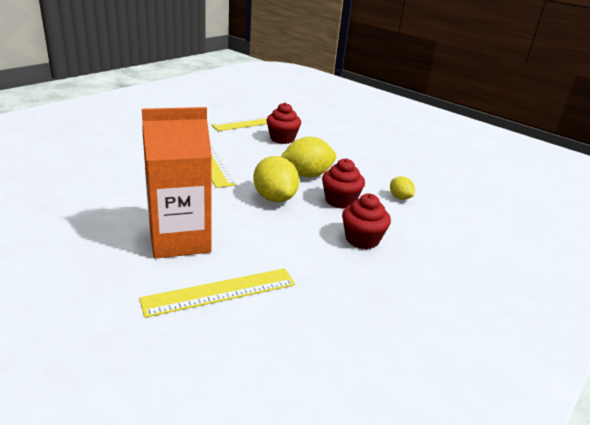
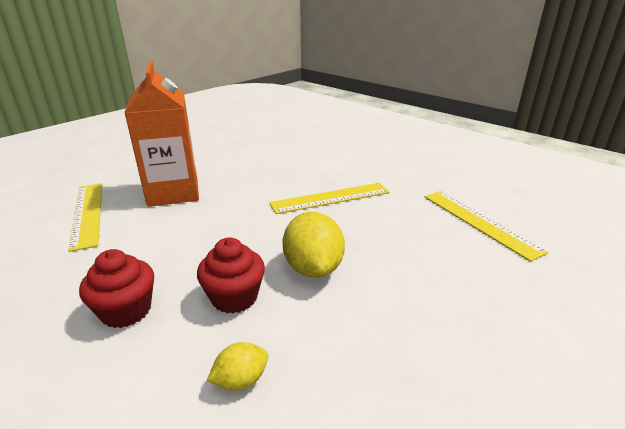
camera: 95 degrees right, 0 degrees up
(274, 198) = (245, 240): yellow lemon -> none
(282, 139) = (434, 247): red cupcake -> none

